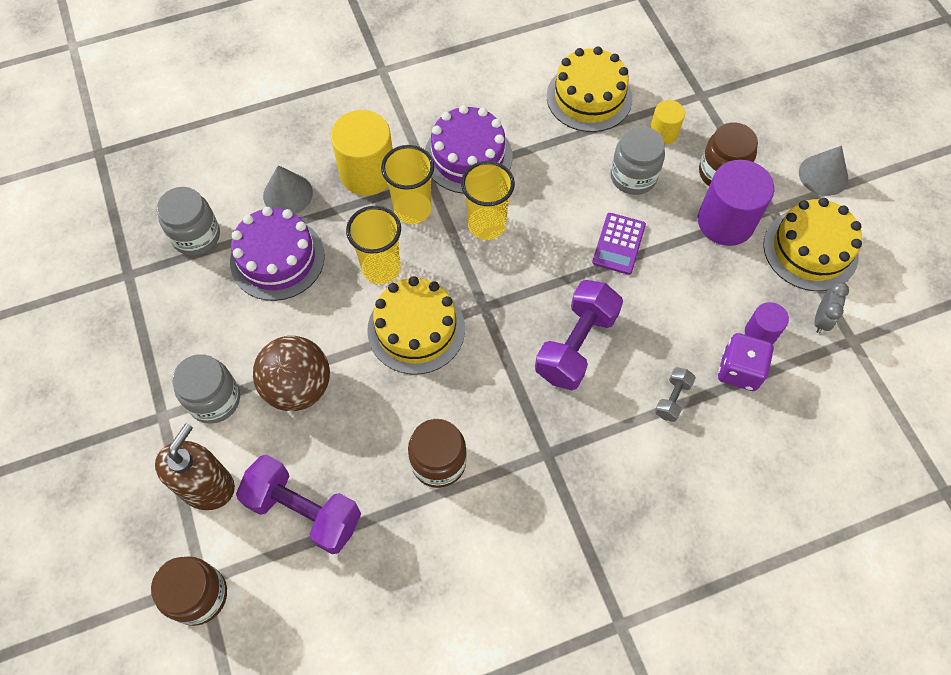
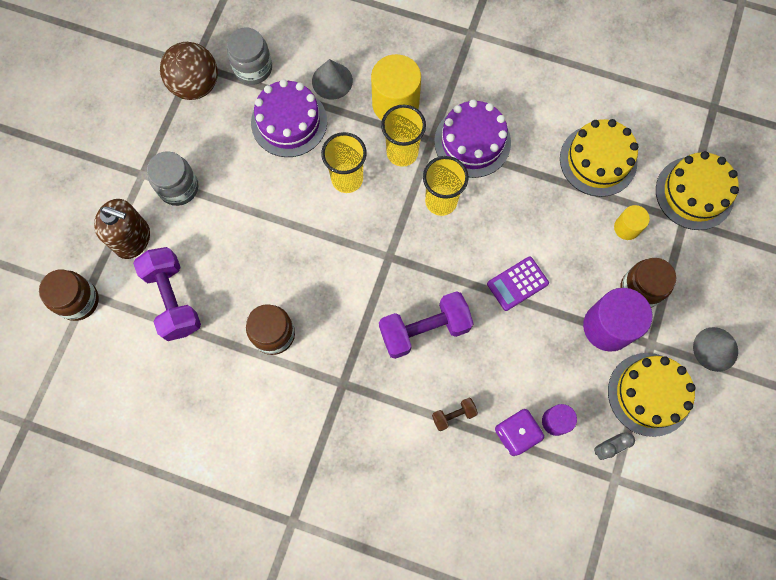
camera: 40 degrees right, 10 degrees up
(207, 486) = (132, 239): brown soap dispenser -> brown soap dispenser turned 45 degrees clockwise
(298, 387) = (232, 218): brown ball -> brown ball (195, 85)
(416, 329) = (333, 237): yellow cake -> yellow cake (694, 193)
(633, 177) = (573, 243): grey jar -> none
(672, 399) = (453, 415): grey dumbbell -> brown dumbbell

